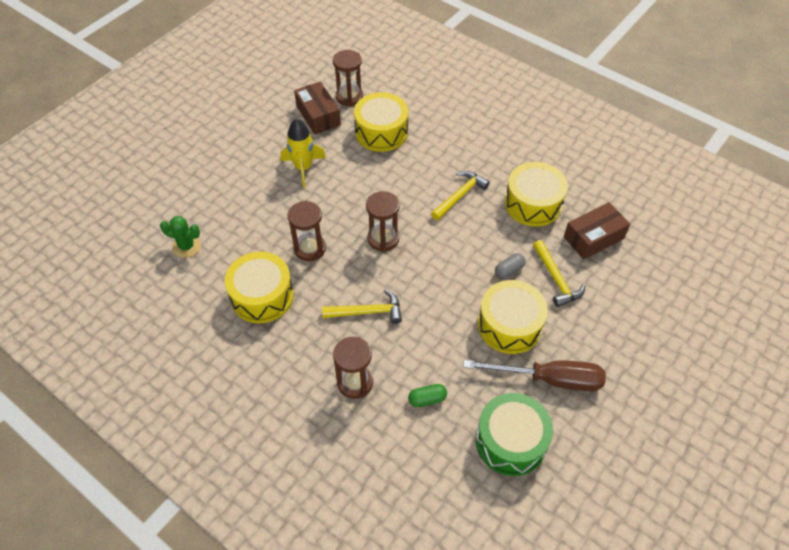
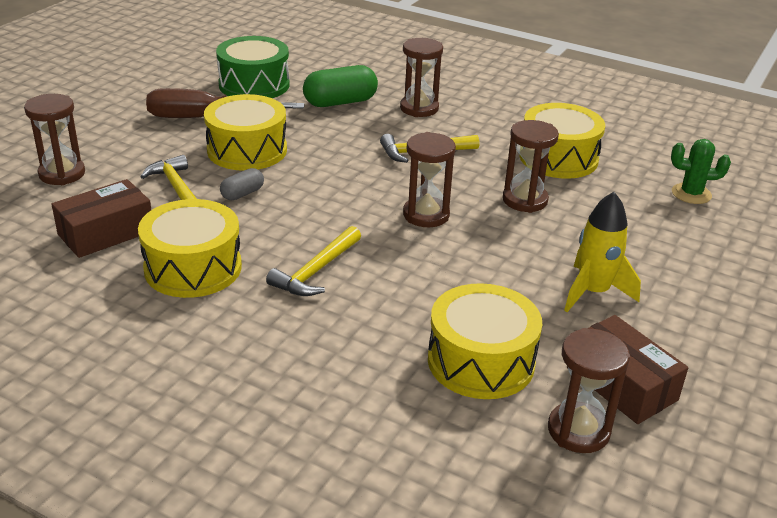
camera: 170 degrees right, 20 degrees down
(427, 399) = (340, 102): green capsule -> green capsule, size x1.85
(646, 304) = (62, 174): none -> brown hourglass

